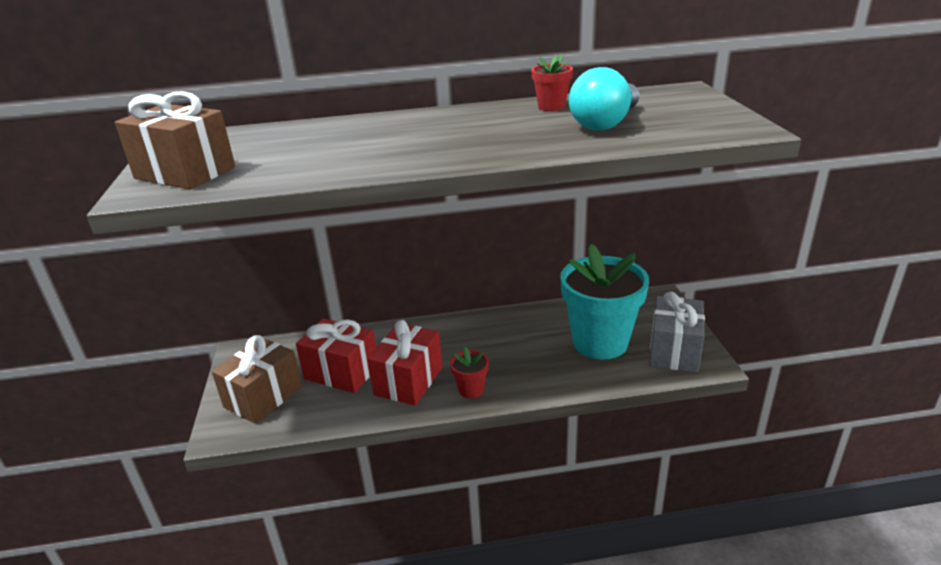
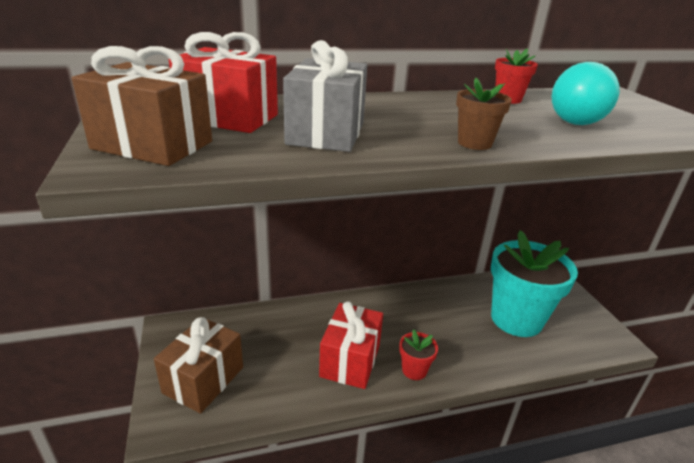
camera: 10 degrees left, 0 degrees up
(342, 372) = (280, 350): red gift -> red gift (229, 118)
(473, 155) = (474, 143): none -> brown flower pot
(674, 351) = (584, 328): grey gift -> grey gift (326, 133)

